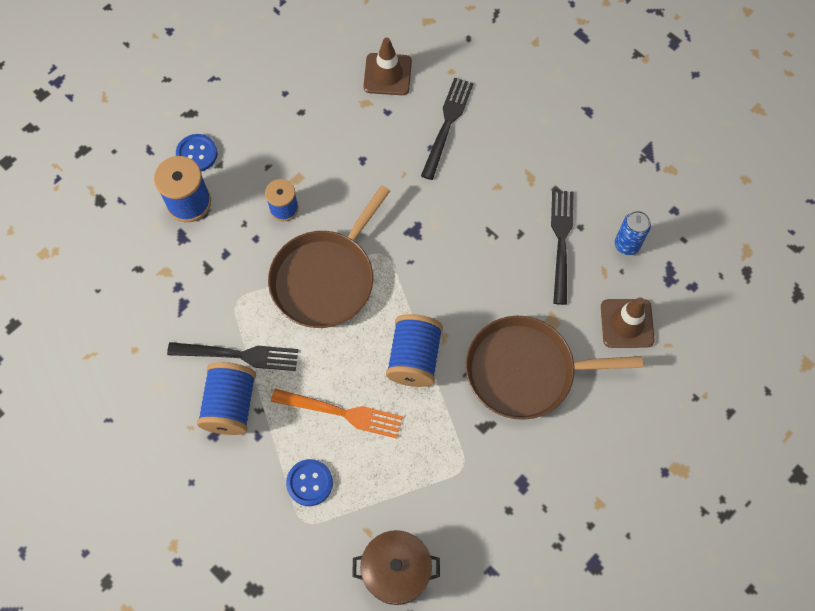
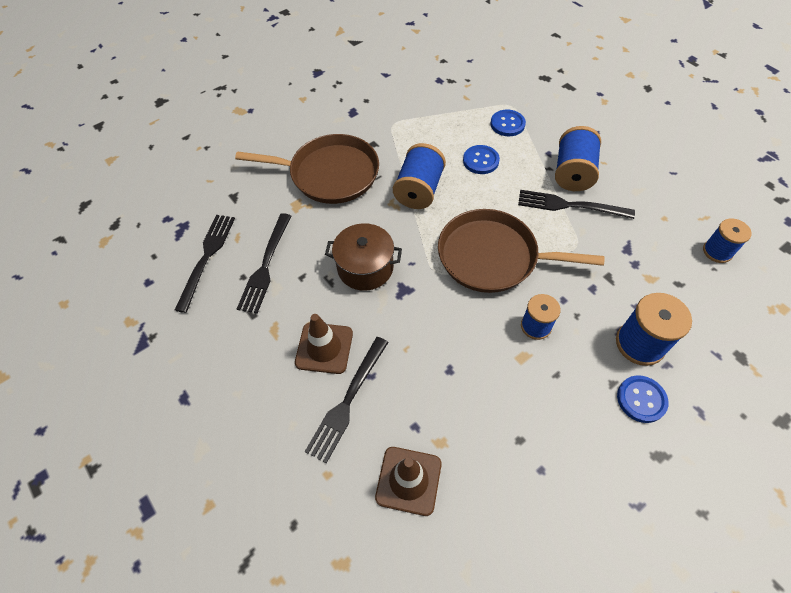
camera: 170 degrees left, 10 degrees down
(88, 311) = (717, 251): none -> blue spool
(326, 278) = (492, 257): brown pan -> brown pan turned 120 degrees counterclockwise
(343, 413) = (480, 161): orange fork -> blue button
(396, 571) = (448, 79): brown pot -> brown pot (365, 267)
(626, 245) = (207, 256): blue can -> black fork
(627, 323) = (235, 197): brown traffic cone -> brown traffic cone (324, 348)

